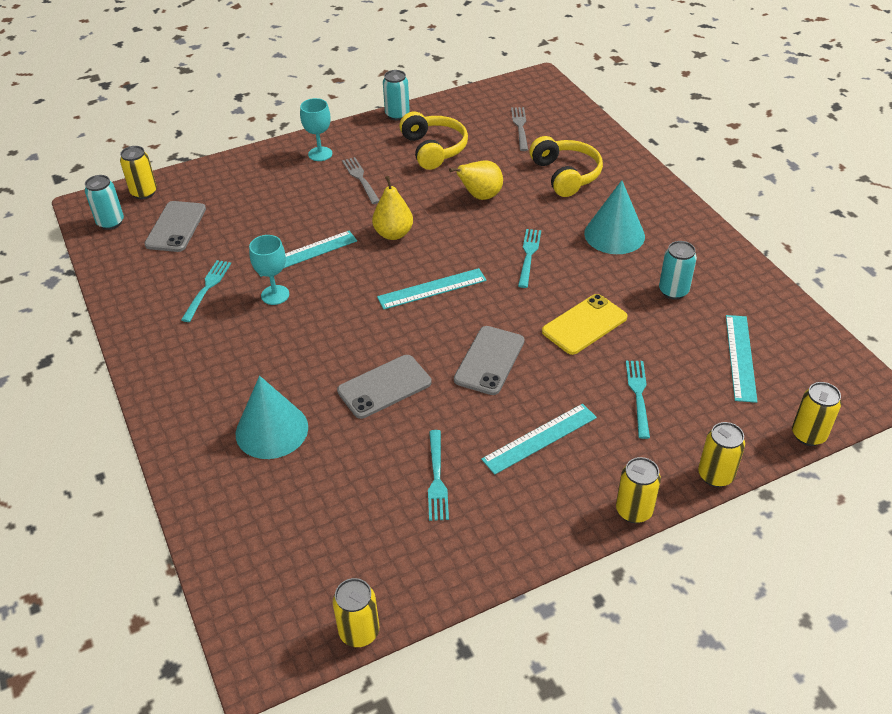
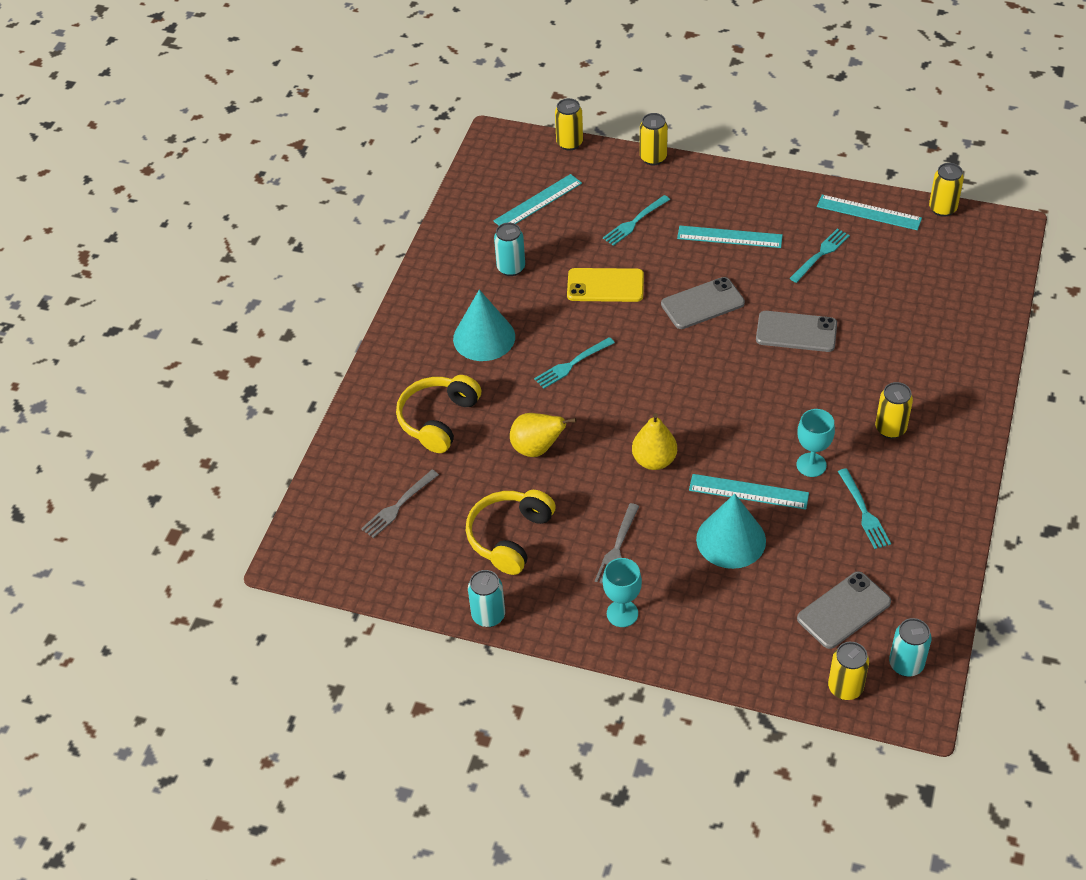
camera: 135 degrees left, 5 degrees up
(207, 288) = (864, 512): turquoise fork -> turquoise fork turned 75 degrees counterclockwise
(272, 430) = (904, 351): turquoise cone -> turquoise cone (731, 539)
(432, 289) = (680, 386): turquoise ruler -> turquoise ruler (869, 212)
(634, 511) = (723, 170): yellow can -> yellow can (890, 429)

